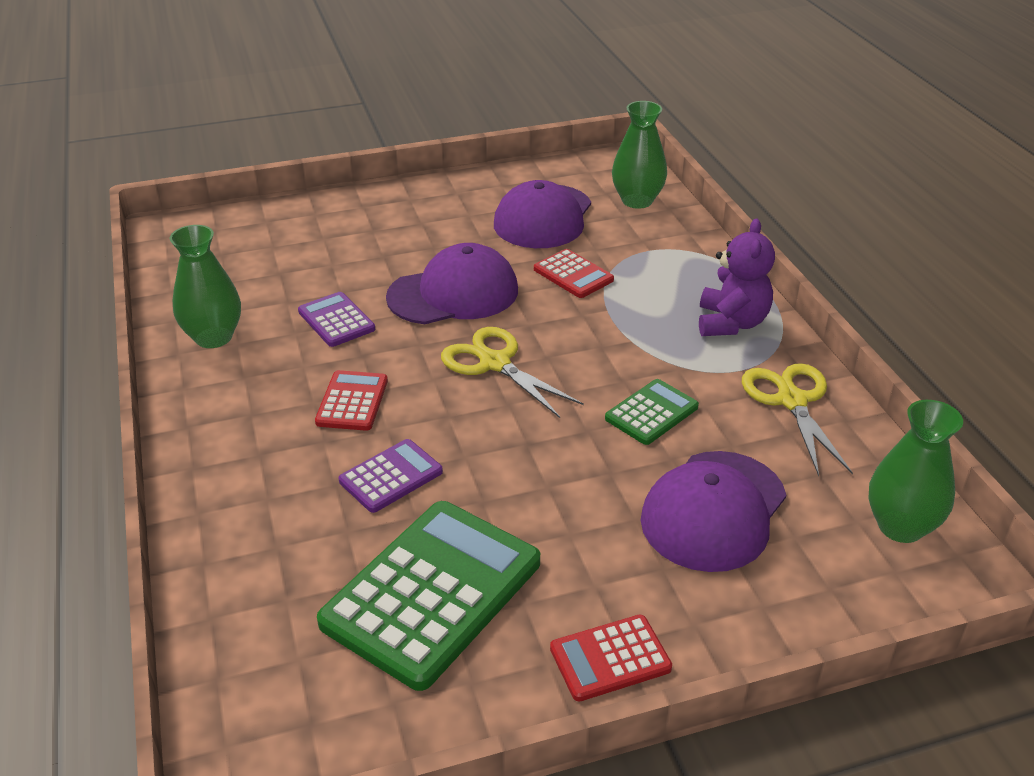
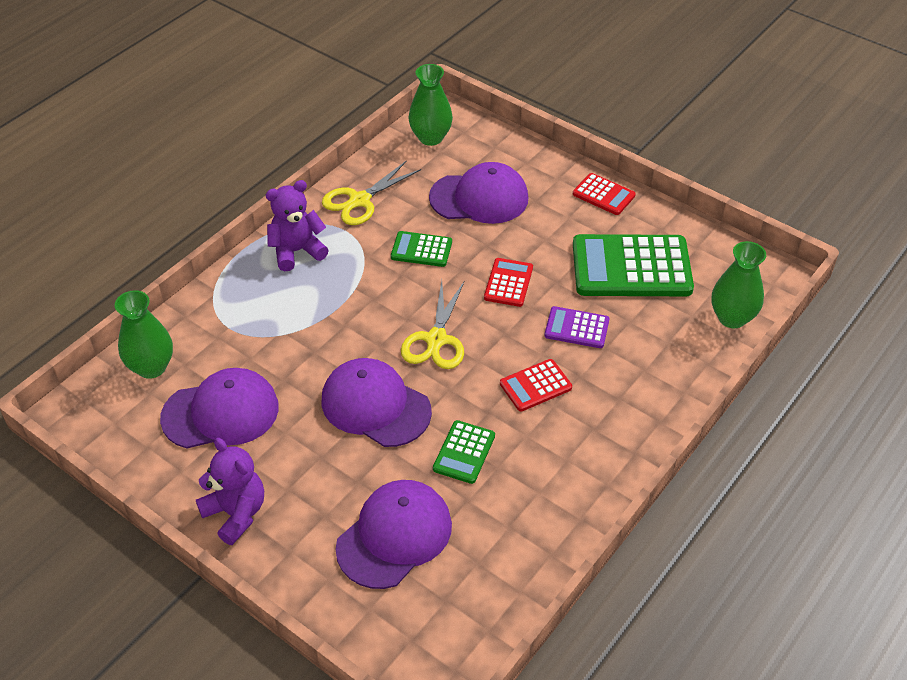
camera: 125 degrees left, 10 degrees up
(214, 337) = (546, 511): green vase -> green vase (732, 318)
(307, 253) = (394, 536): none -> purple cap
(336, 320) = (464, 452): purple calculator -> green calculator
(428, 195) = (236, 513): none -> purple teddy bear
(573, 275) = (297, 352): red calculator -> red calculator (508, 283)

